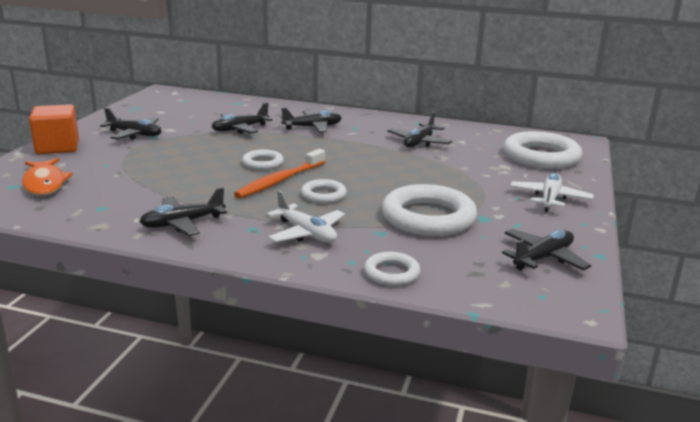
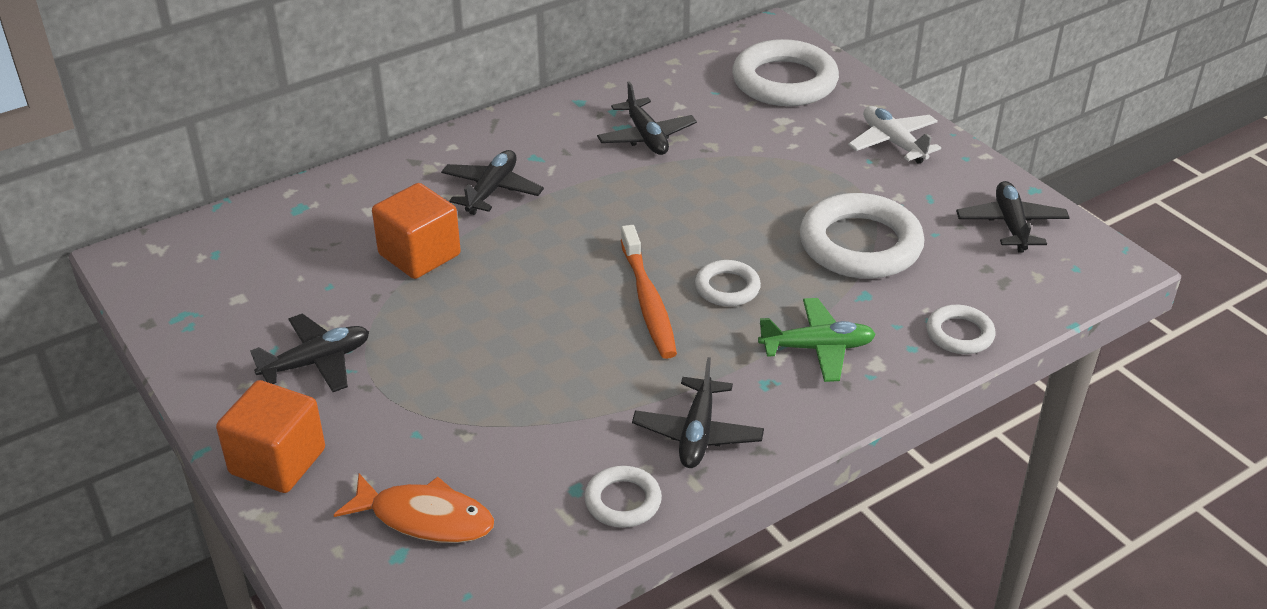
camera: 50 degrees left, 15 degrees up
(240, 129) = (419, 255): black plane -> orange cube
(262, 163) = (574, 290): white ring -> white ring (623, 501)
(306, 233) = (817, 348): white plane -> green plane

